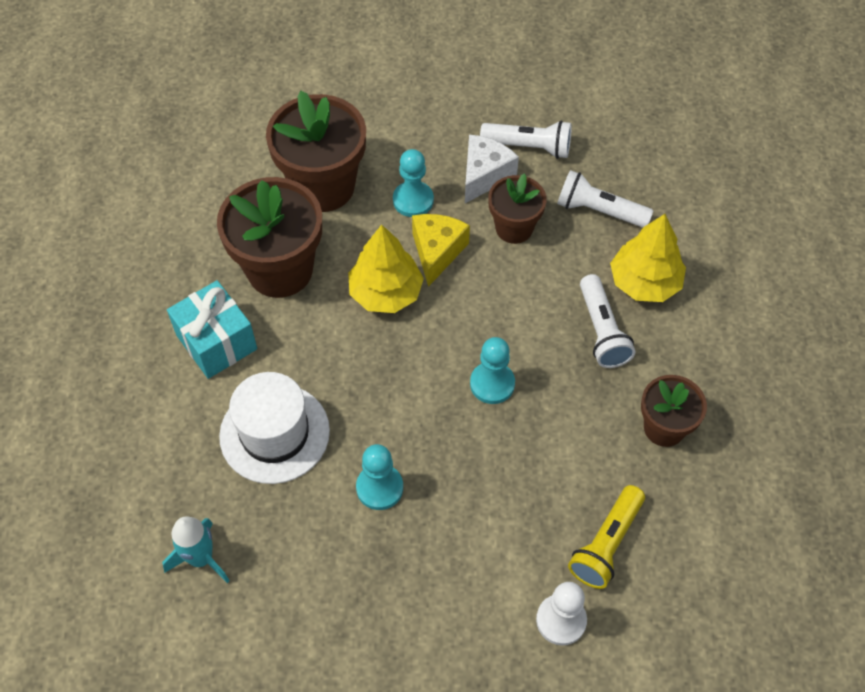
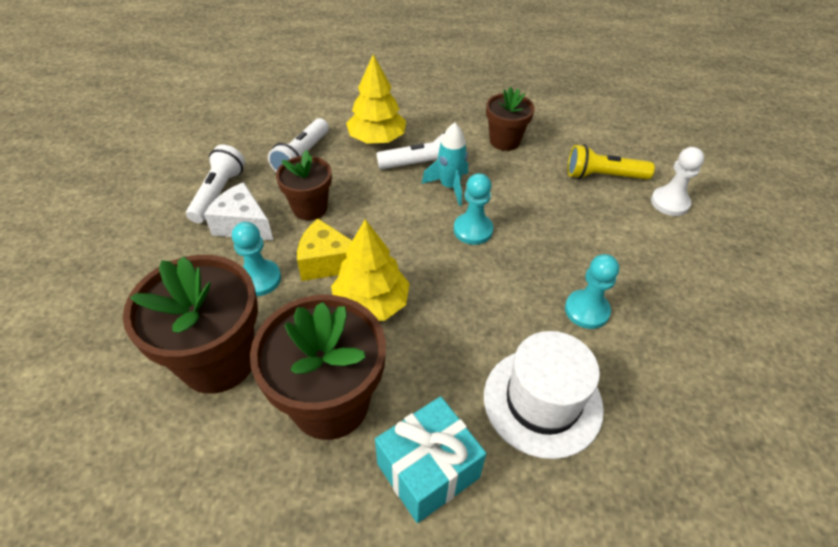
camera: 90 degrees left, 10 degrees down
(201, 558) = (702, 470): turquoise rocket -> turquoise rocket (449, 187)
(606, 544) = (603, 176): yellow flashlight -> yellow flashlight turned 150 degrees clockwise

